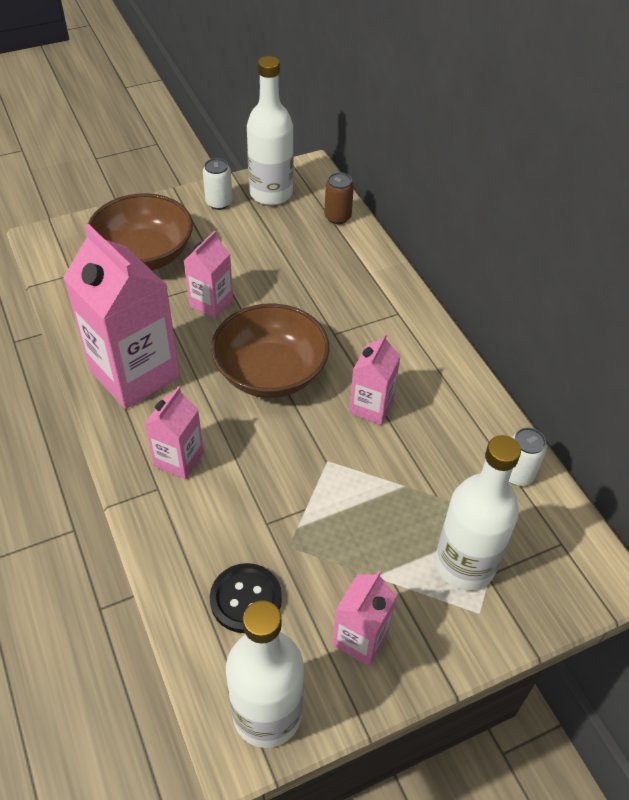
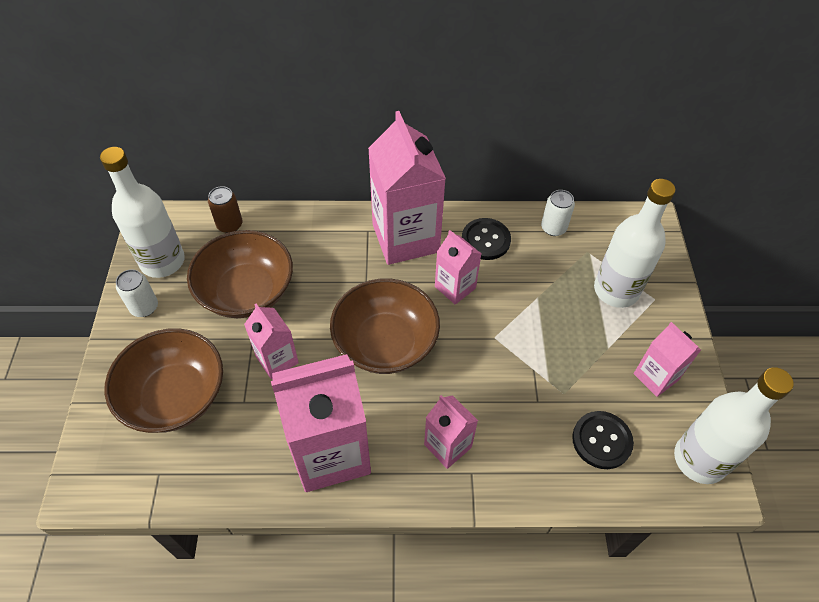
camera: 65 degrees left, 5 degrees up
(271, 256) = (247, 291): none -> brown bowl
(408, 345) = (405, 238): none -> pink carton
(453, 414) = (485, 240): none -> black button

